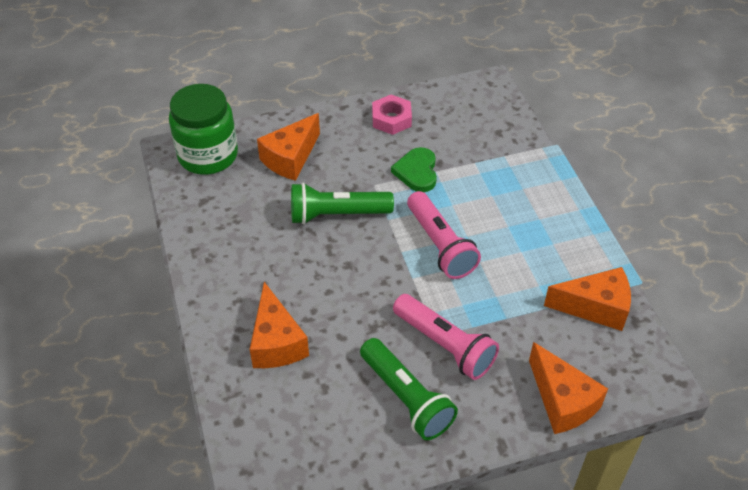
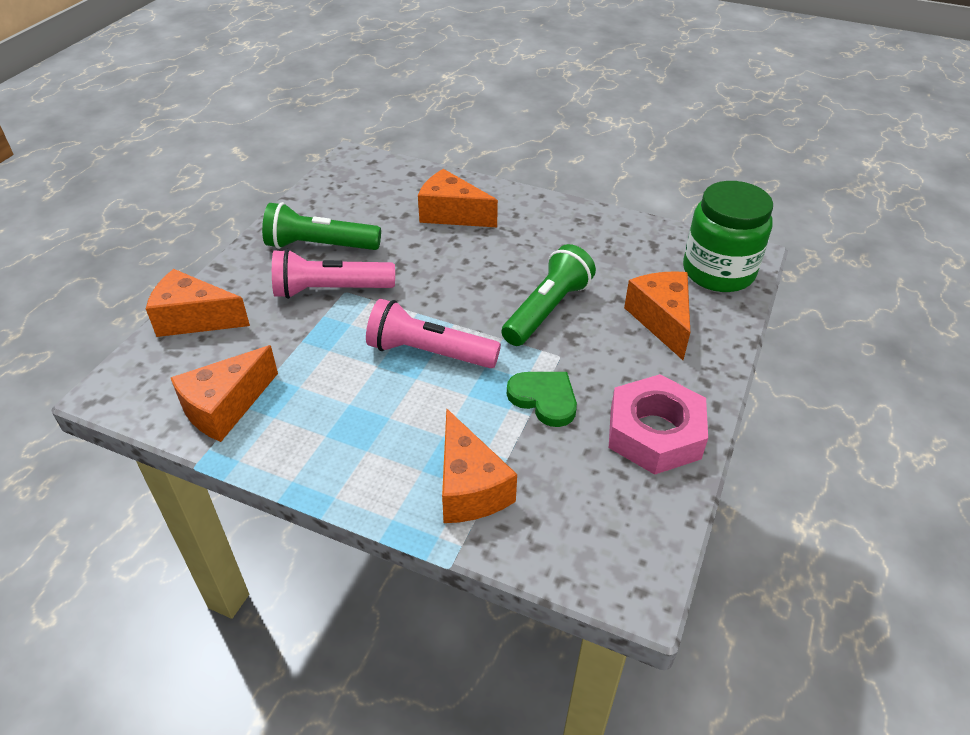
camera: 130 degrees right, 5 degrees down
(391, 119) = (655, 433): pink nut -> pink nut, size x1.54
(509, 165) = (469, 487): none -> orange cheese

